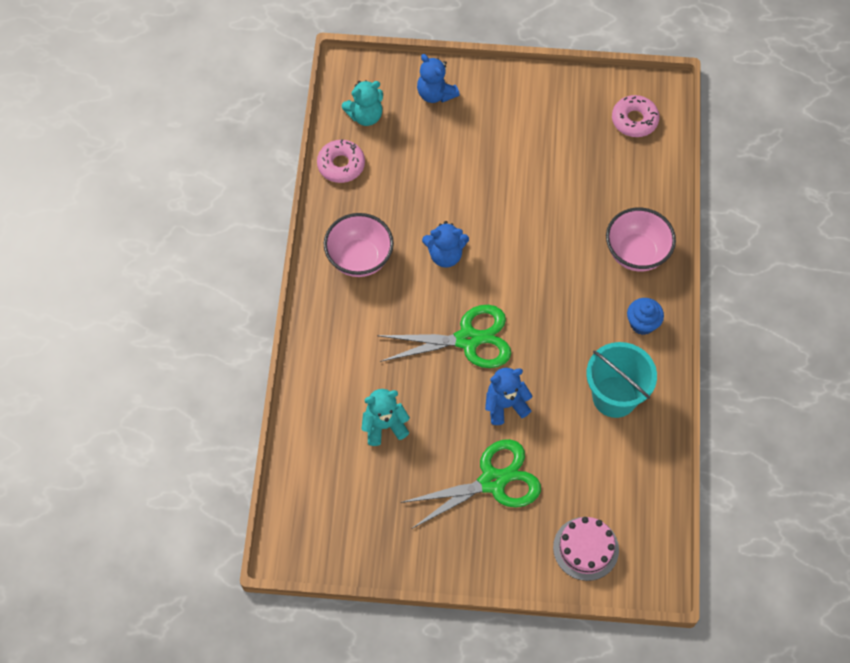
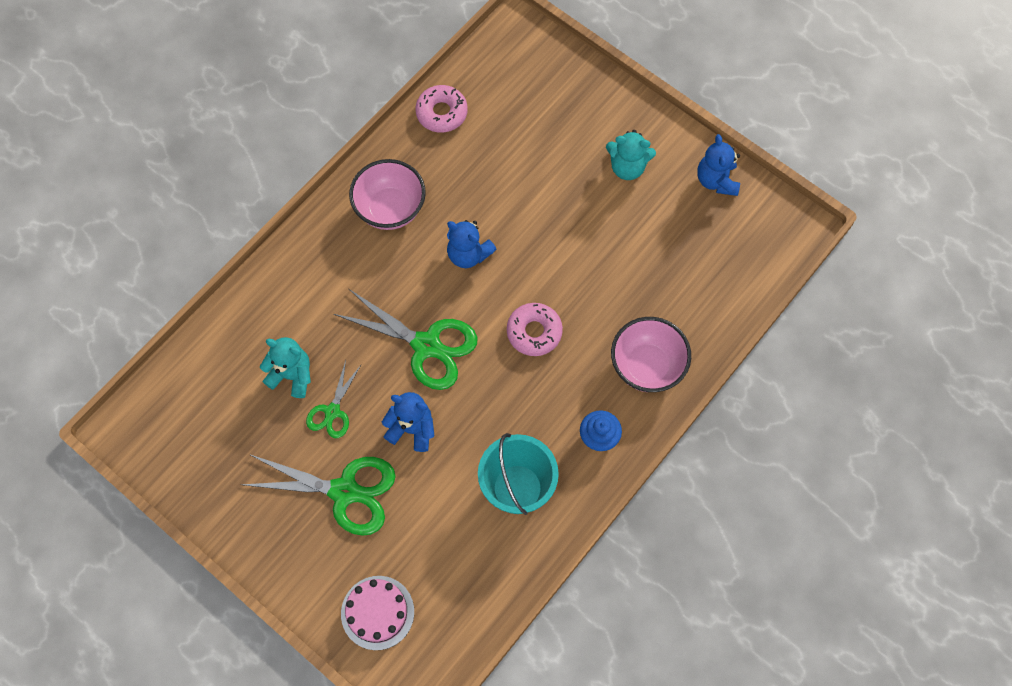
camera: 35 degrees right, 5 degrees up
(365, 116) = (499, 80): turquoise teddy bear -> turquoise teddy bear (627, 167)
(435, 94) = (578, 98): blue teddy bear -> blue teddy bear (716, 180)
(436, 431) = (332, 411): none -> green scissors
(634, 120) = (747, 237): pink donut -> pink donut (534, 332)

